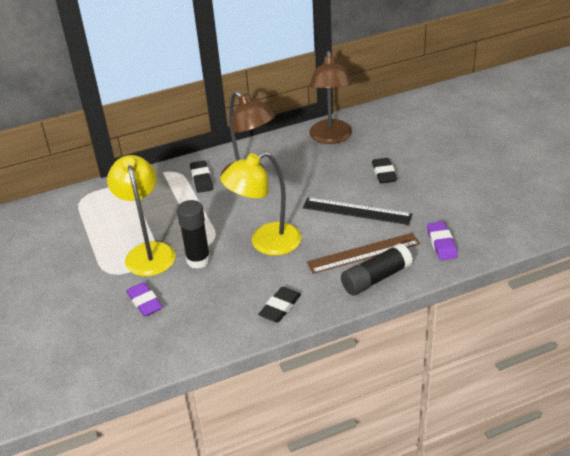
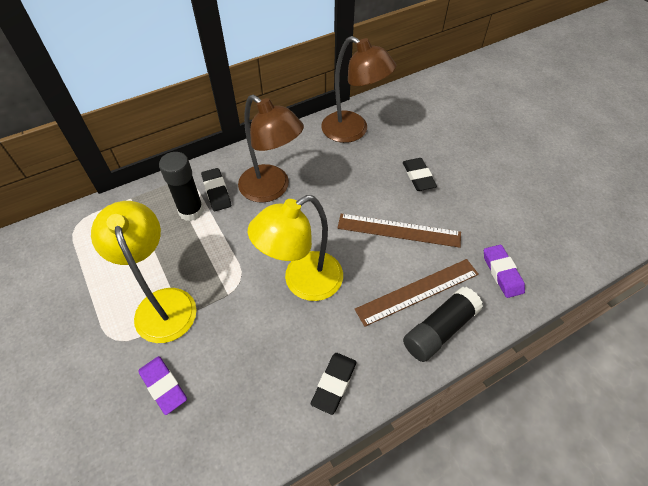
camera: 10 degrees left, 15 degrees up
(198, 260) = (225, 313): black glue stick -> black glue stick (191, 211)
(331, 138) = (353, 131): brown lamp -> brown lamp turned 45 degrees counterclockwise
(357, 211) = (398, 230): black ruler -> brown ruler

